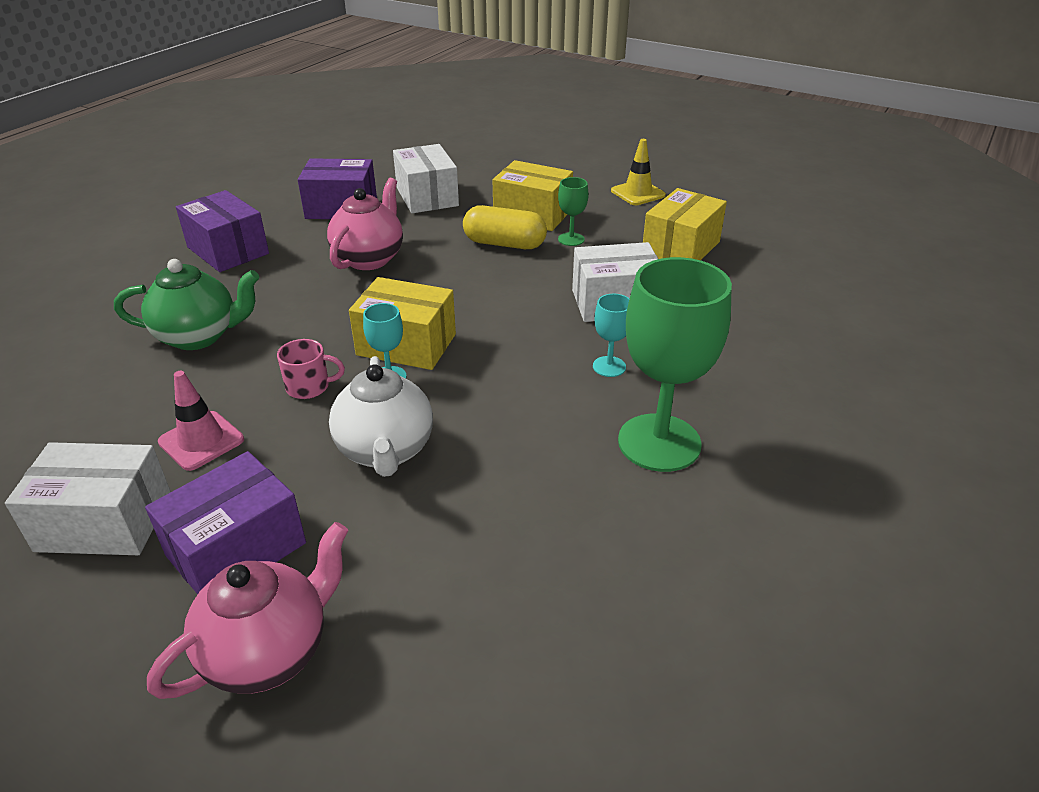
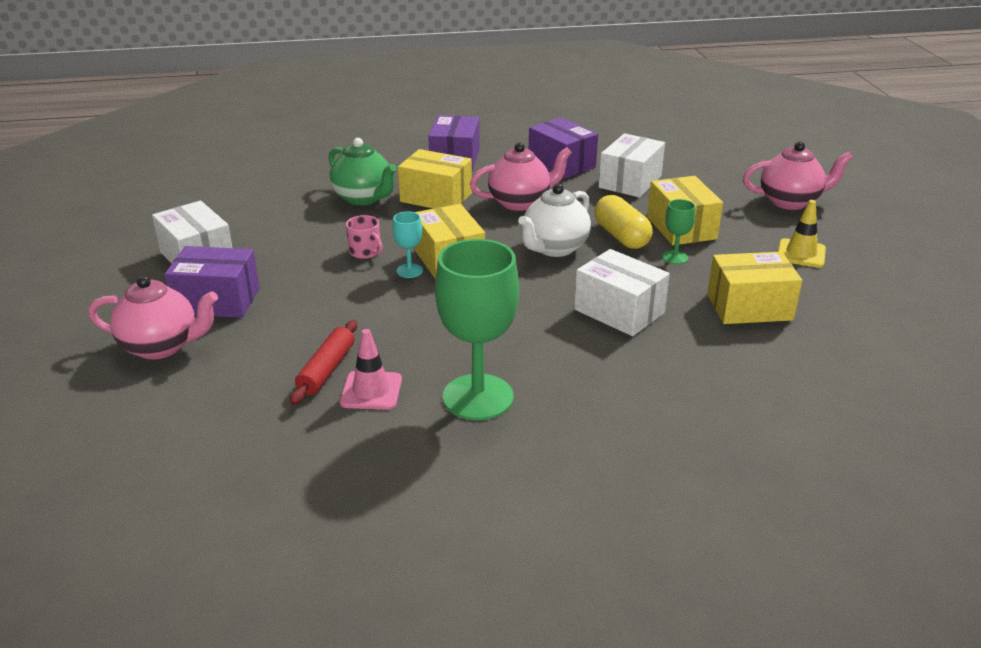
camera: 50 degrees right, 5 degrees down
(201, 441) = (282, 247): pink traffic cone -> pink traffic cone (371, 391)
(279, 295) = (436, 197): none -> yellow box
(385, 451) = (342, 303): white teapot -> white teapot (554, 248)
(498, 522) = (326, 370): none -> red rolling pin
(563, 159) = (790, 201): none -> pink teapot
(609, 366) = (535, 342): turquoise goblet -> none

